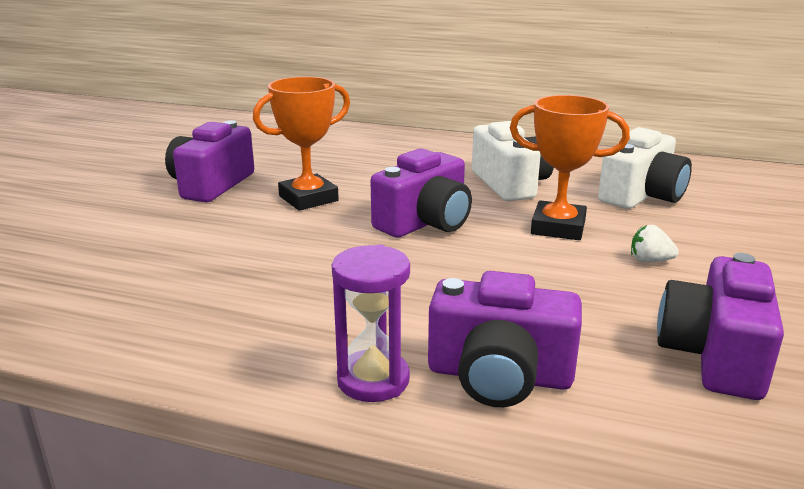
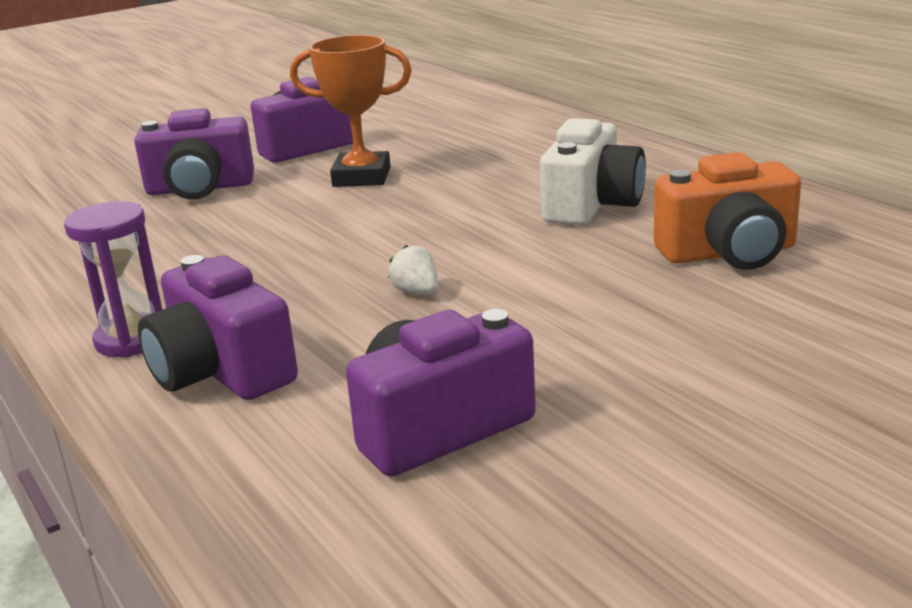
camera: 40 degrees right, 0 degrees up
(425, 222) = (422, 224): purple camera -> purple camera (200, 188)
(558, 227) = (547, 263): orange trophy -> none
(642, 195) = (729, 253): white camera -> orange camera
(649, 261) = (574, 323): white strawberry -> white strawberry (416, 292)

